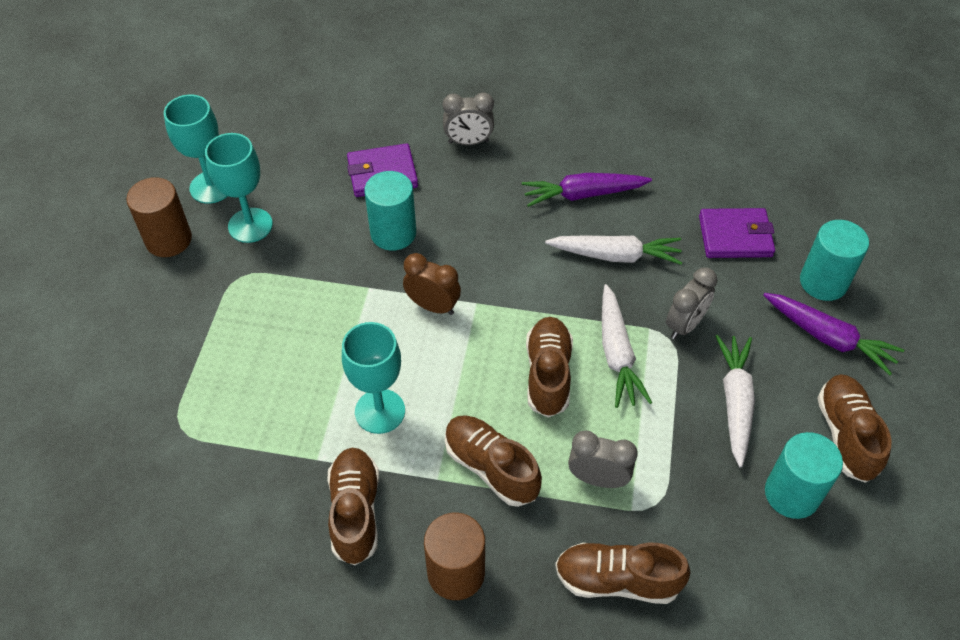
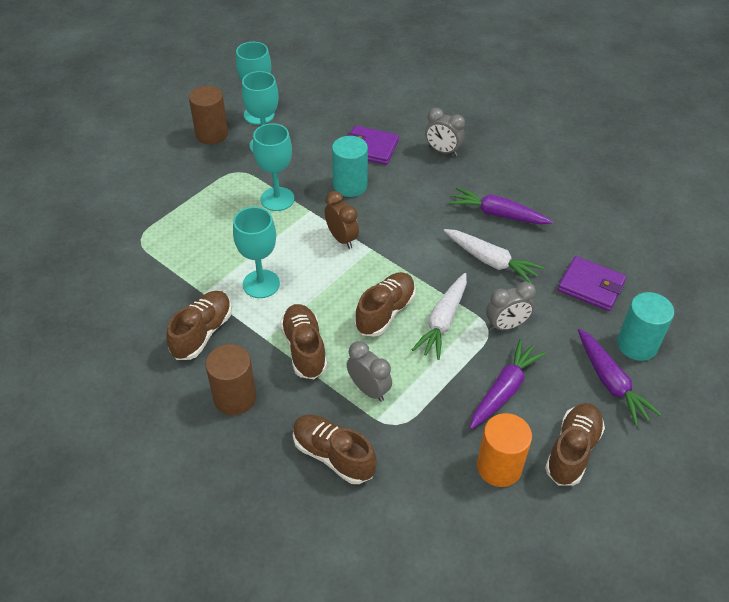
camera: 30 degrees right, 5 degrees down
(318, 290) = (277, 199): none -> turquoise goblet
(735, 402) = (504, 390): white carrot -> purple carrot
(791, 494) = (499, 467): turquoise cylinder -> orange cylinder

